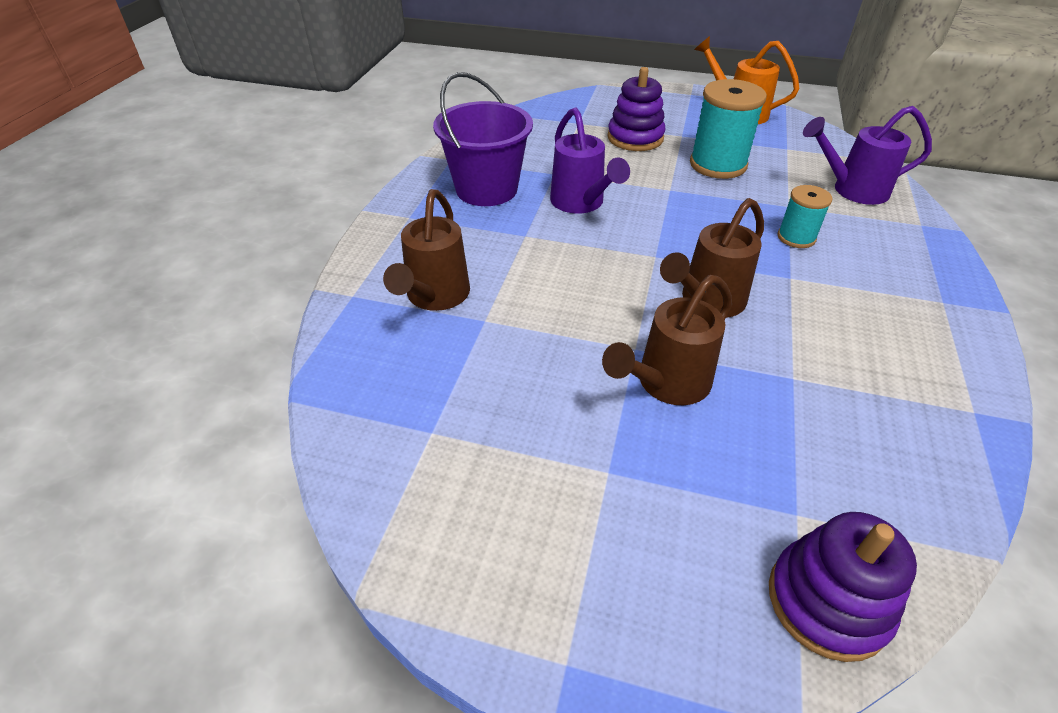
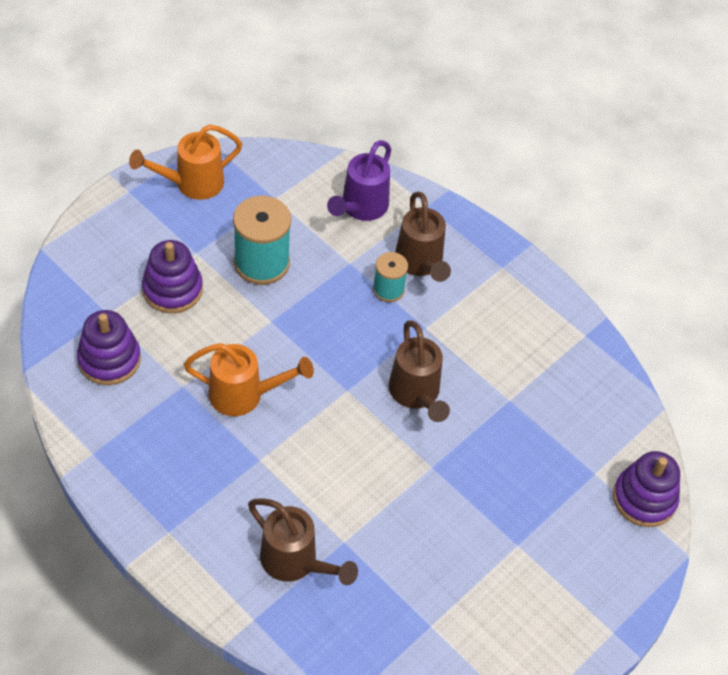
camera: 65 degrees left, 10 degrees up
(486, 189) = (169, 451): purple bucket -> none
(540, 136) = (109, 359): none -> purple stacking toy
(580, 203) = (244, 395): purple watering can -> orange watering can
(666, 384) = (472, 470): brown watering can -> brown watering can (420, 263)

